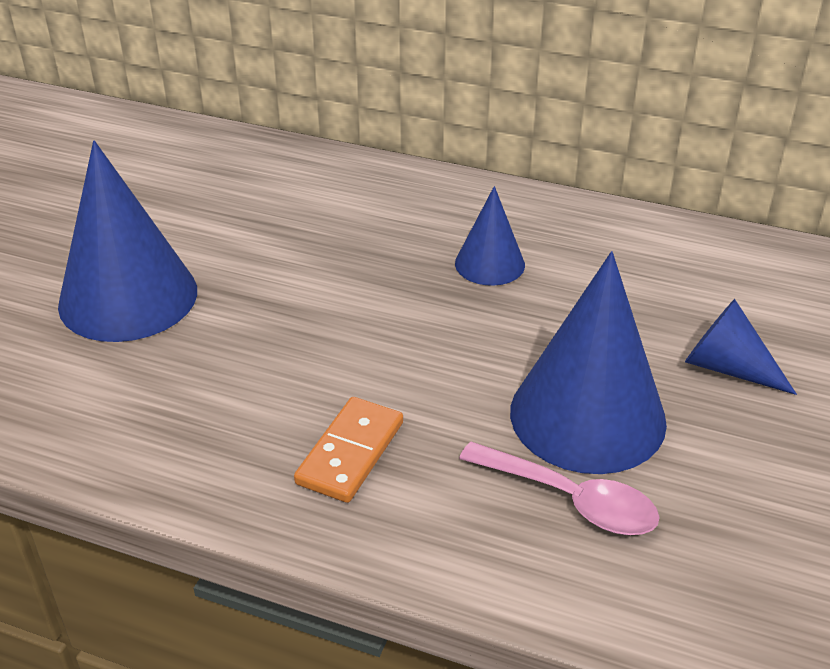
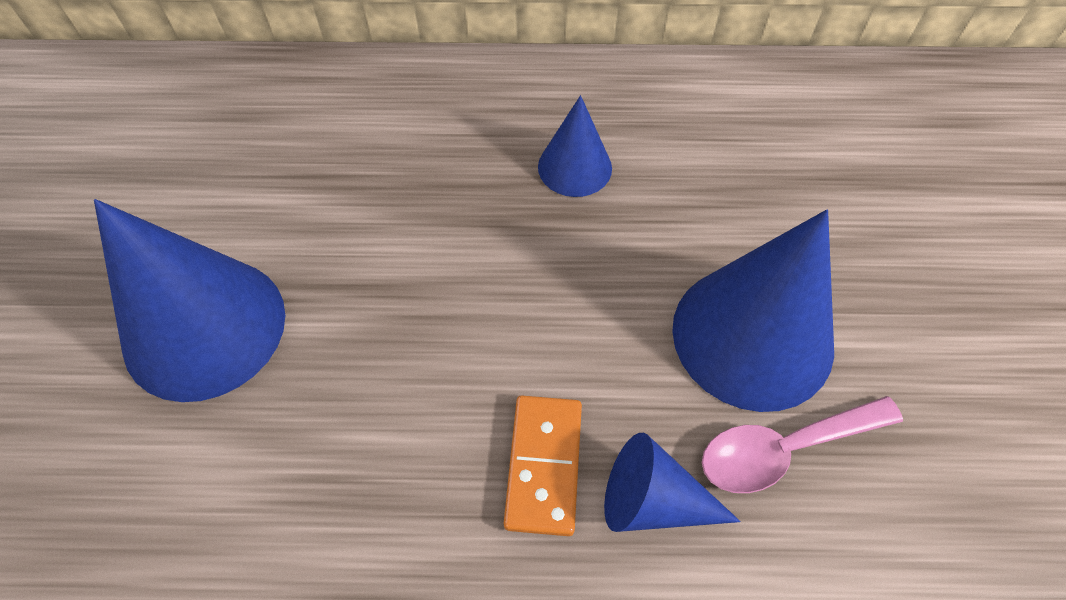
camera: 20 degrees left, 20 degrees up
(571, 500) = (783, 449): pink spoon -> pink spoon turned 150 degrees clockwise
(727, 367) = (850, 233): blue cone -> blue cone (653, 500)

